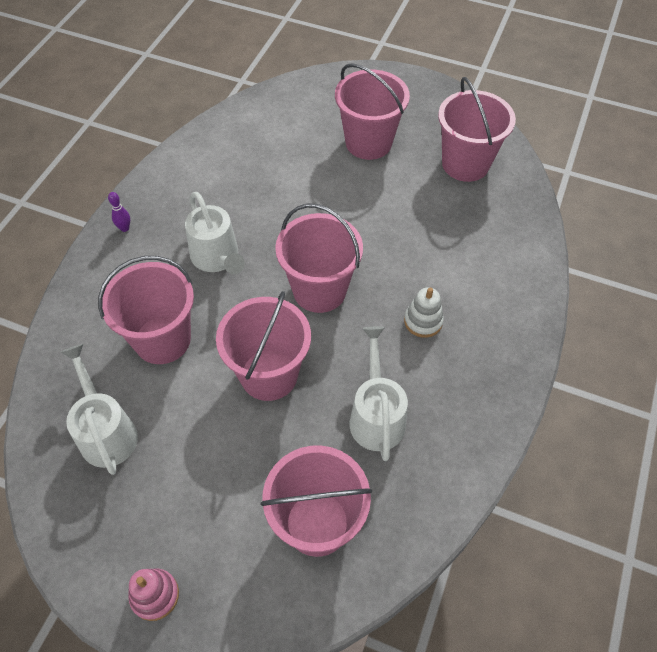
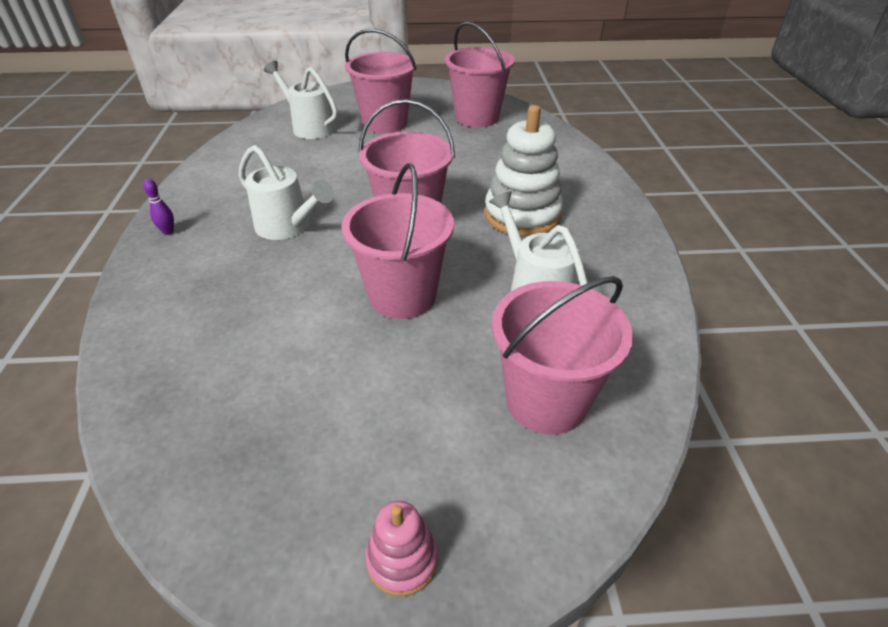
camera: 25 degrees left, 15 degrees down
(106, 431) = (235, 409): white watering can -> white watering can (309, 127)
(162, 339) = (263, 304): pink bucket -> none
(423, 321) = (522, 215): white stacking toy -> white stacking toy, size x1.93

